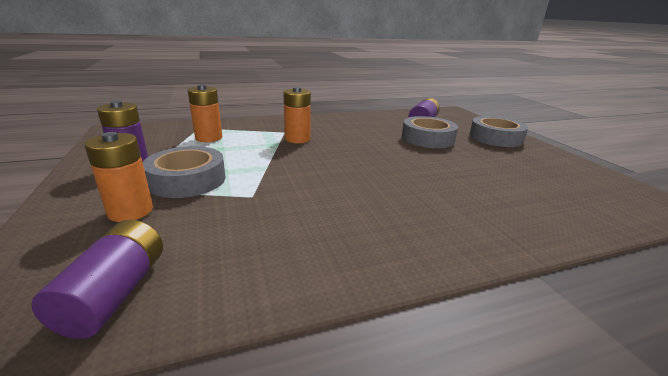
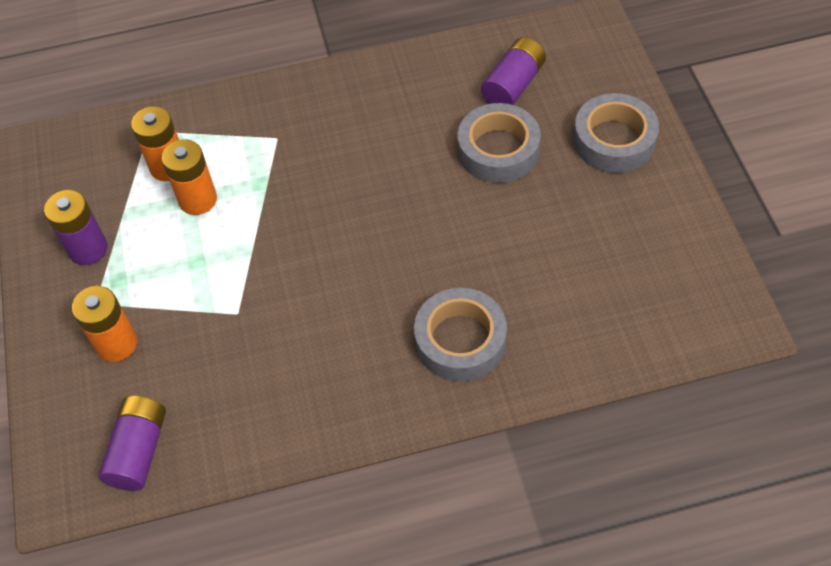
camera: 10 degrees right, 30 degrees up
(187, 180) = (161, 281): grey tape -> grey tape (460, 340)
(297, 139) = (296, 163): orange battery -> orange battery (198, 200)

